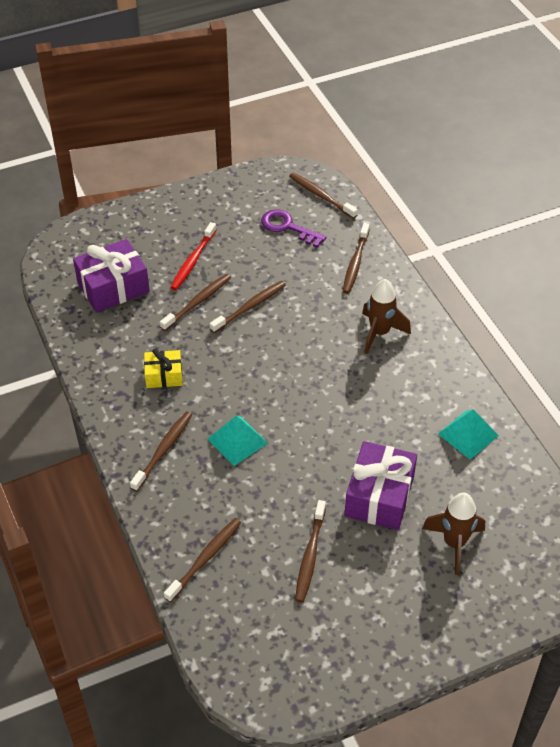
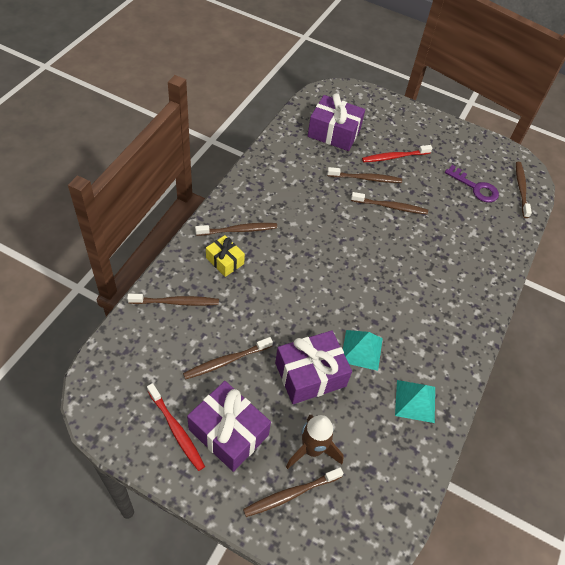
camera: 45 degrees right, 5 degrees up
(164, 375) = (294, 196): yellow gift -> yellow gift (225, 261)
(237, 440) = (280, 264): turquoise pyramid -> turquoise pyramid (361, 349)
(288, 227) = (475, 187): purple key -> purple key turned 135 degrees clockwise
(351, 642) = (176, 430): none -> red toothbrush
(355, 263) = (488, 241): brown toothbrush -> brown toothbrush (290, 494)
(379, 333) = (446, 291): brown rocket -> none
(387, 600) = (228, 432): none -> purple gift

